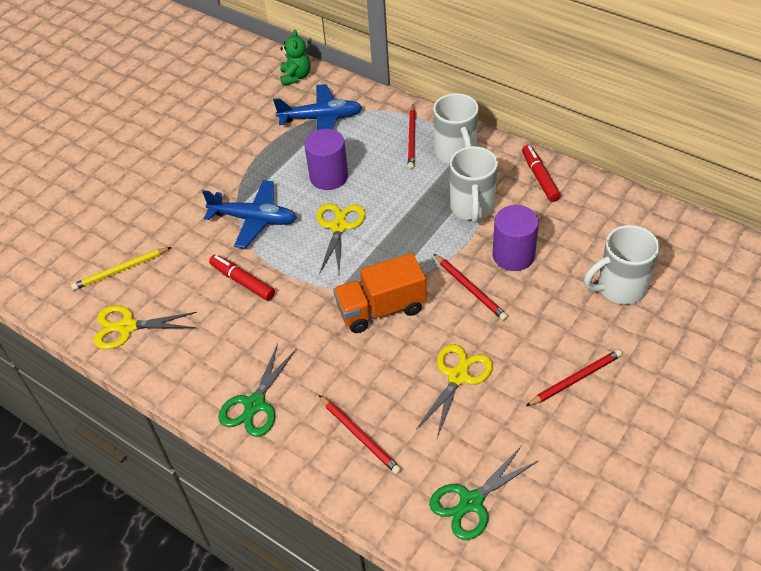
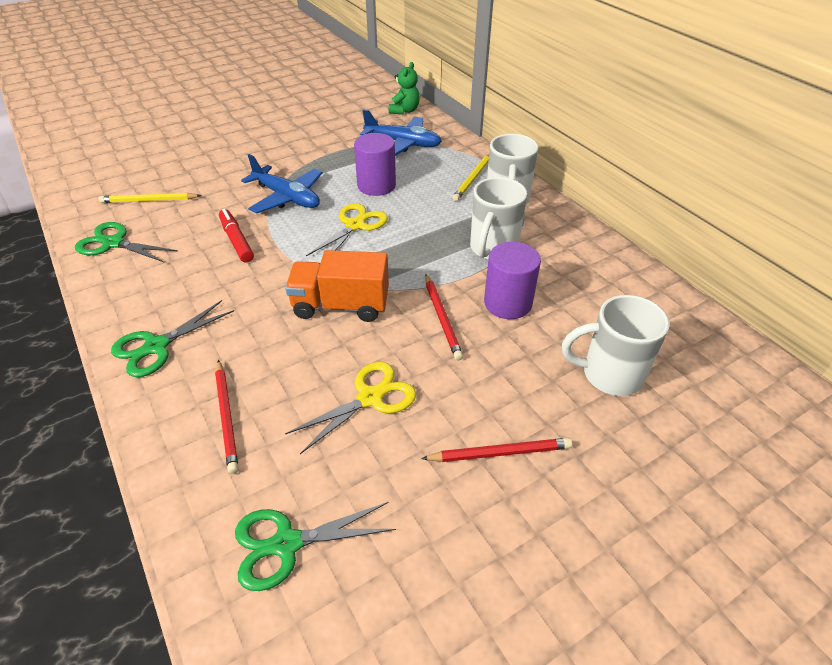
camera: 20 degrees right, 5 degrees down
(127, 327) = (113, 243): yellow scissors -> green scissors
(412, 138) = (473, 178): red pencil -> yellow pencil
(540, 177) = (579, 244): red marker -> none

